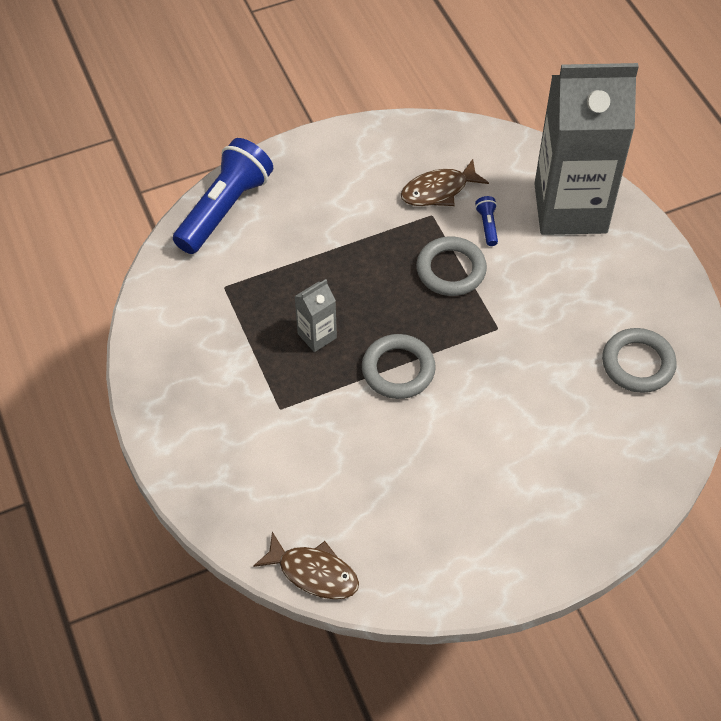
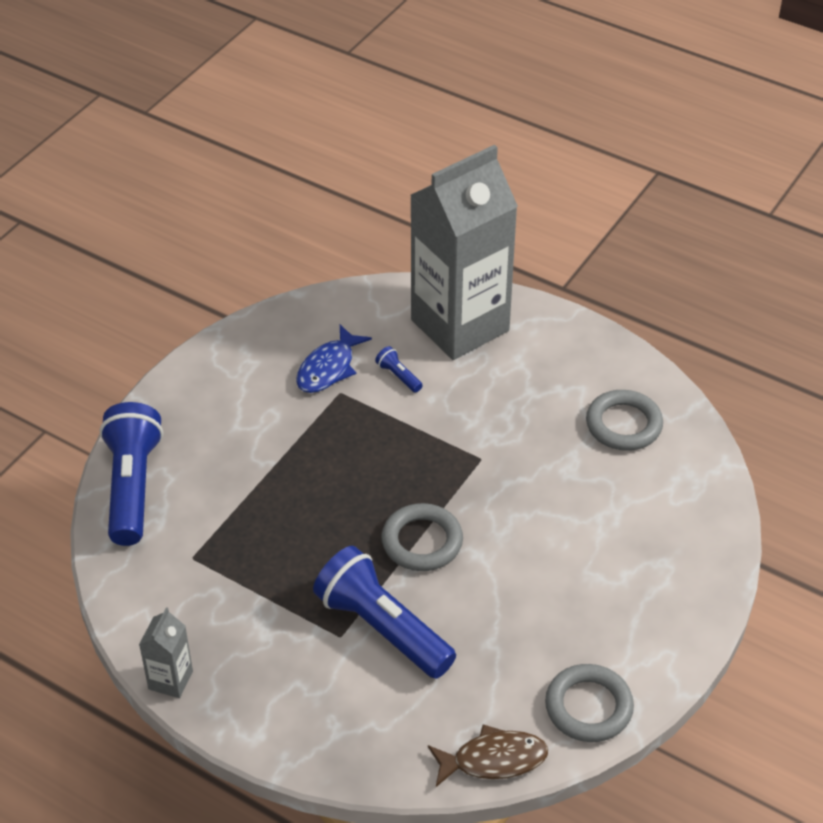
camera: 35 degrees left, 10 degrees down
(315, 420) = (382, 628): none -> blue flashlight
(317, 336) = (321, 553): grey carton -> grey carton (170, 680)
(438, 190) = (328, 368): brown fish -> blue fish
(451, 270) = (397, 431): grey ring -> grey ring (588, 707)

